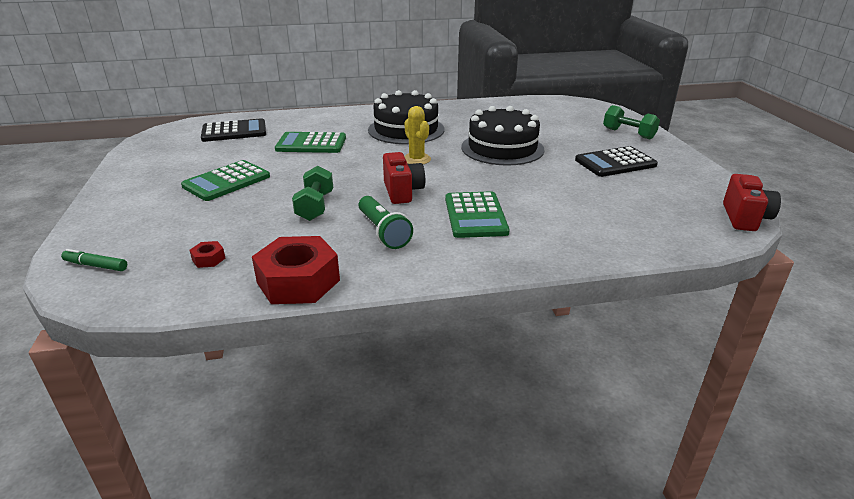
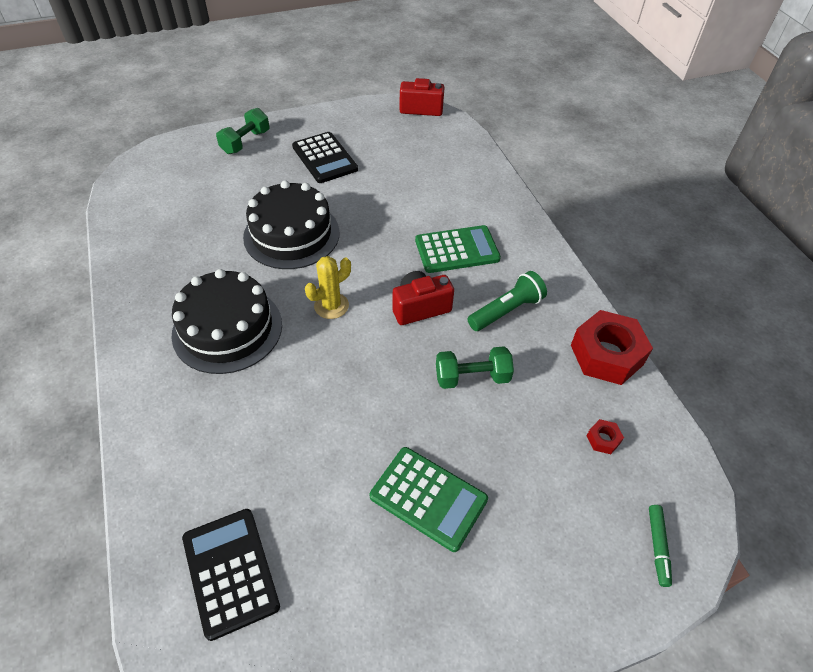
camera: 100 degrees left, 20 degrees up
(311, 144) = (285, 432): green calculator -> none

